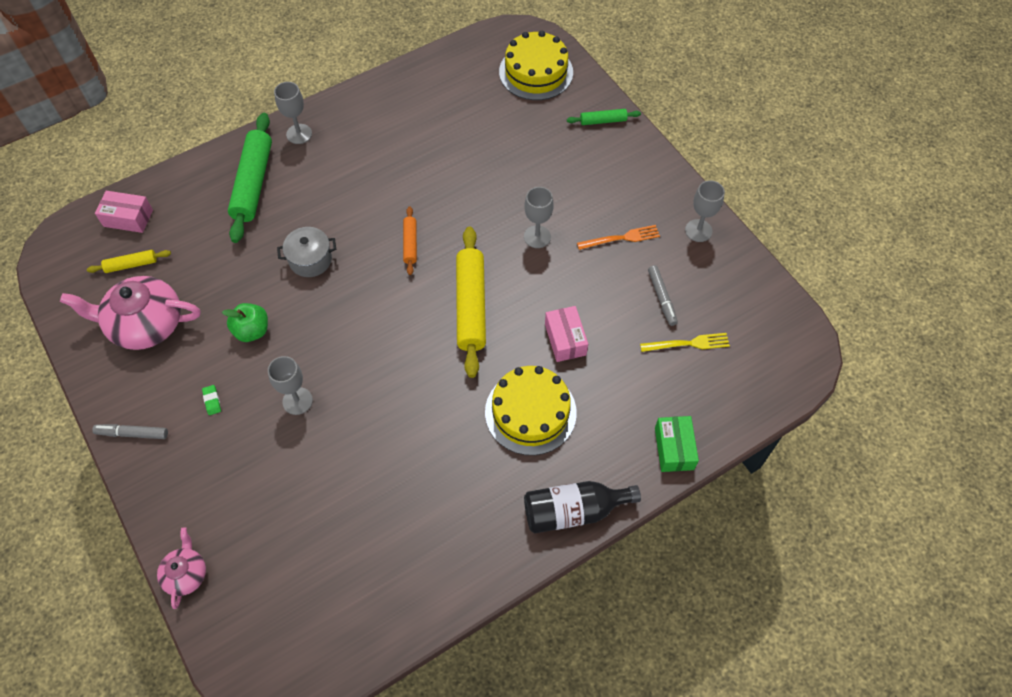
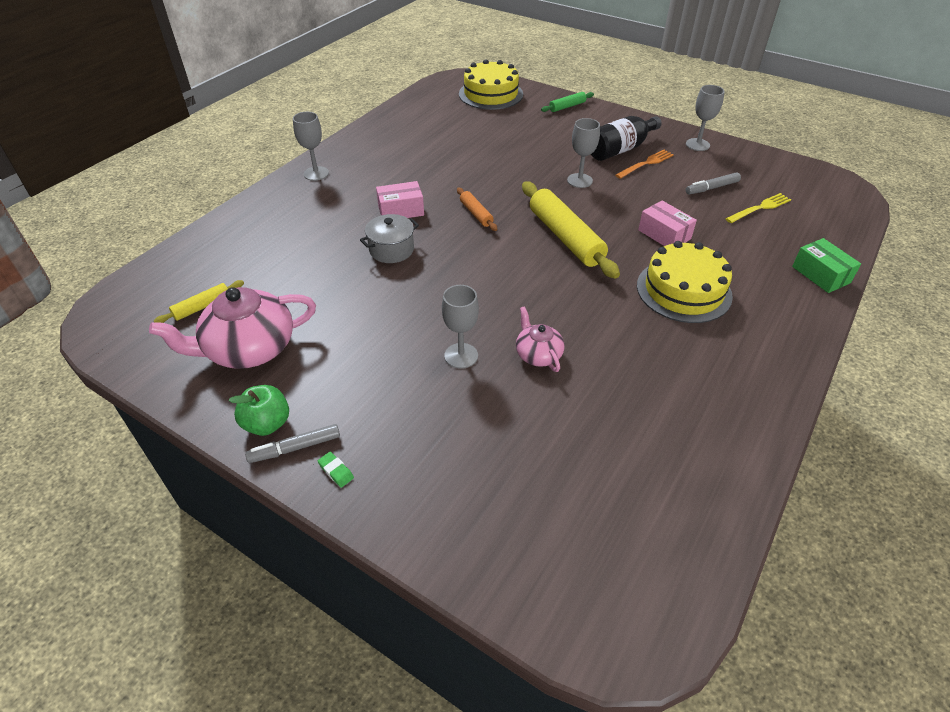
camera: 25 degrees left, 15 degrees down
(128, 218) = (176, 273): pink box -> pink box (401, 210)
(186, 574) = (454, 560): pink teapot -> pink teapot (538, 354)
(212, 401) = (369, 387): green eraser -> green eraser (336, 471)
(252, 331) = (371, 317): green apple -> green apple (267, 423)
(253, 183) = (294, 215): green rolling pin -> none
(573, 511) = (789, 346): black bottle -> black bottle (620, 149)
(662, 298) = (712, 188): grey marker -> grey marker turned 105 degrees clockwise

